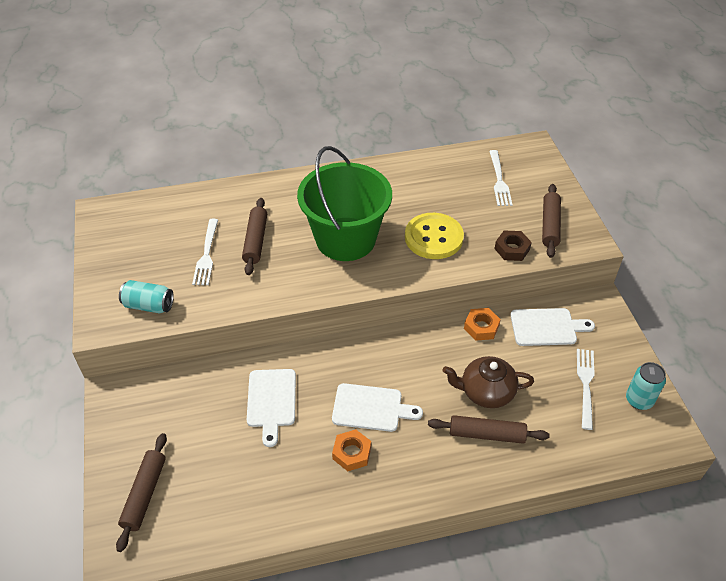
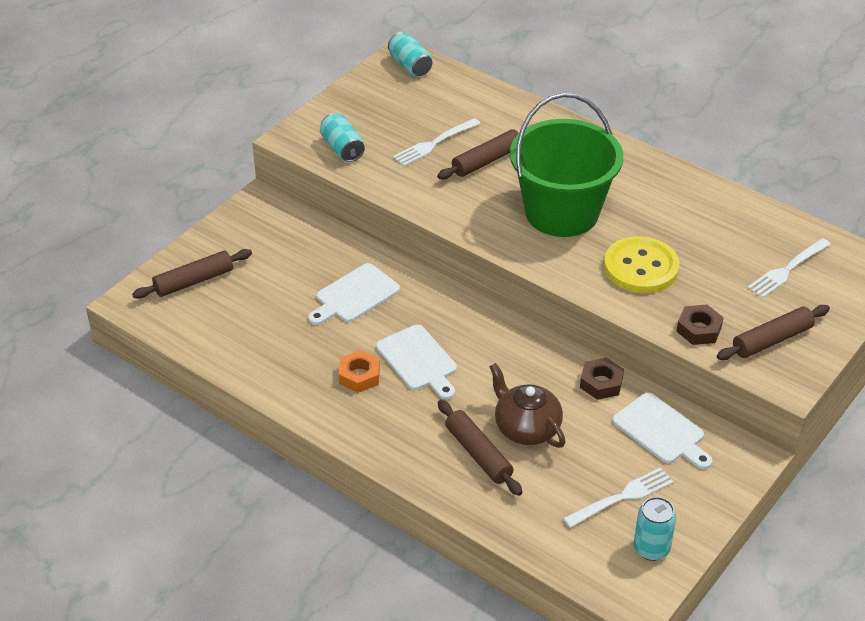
camera: 50 degrees right, 5 degrees down
(115, 214) = (410, 66): none -> turquoise can
(481, 327) = (601, 383): orange nut -> brown nut

